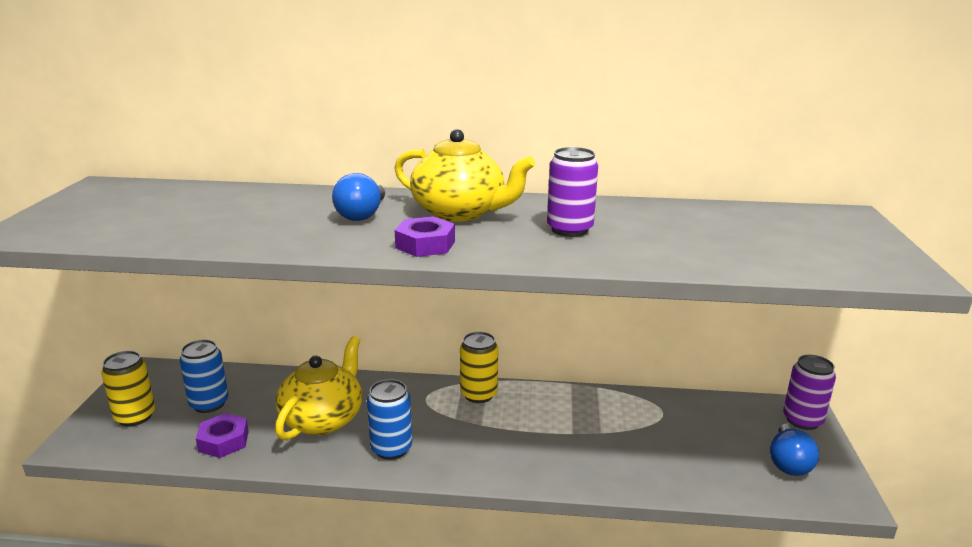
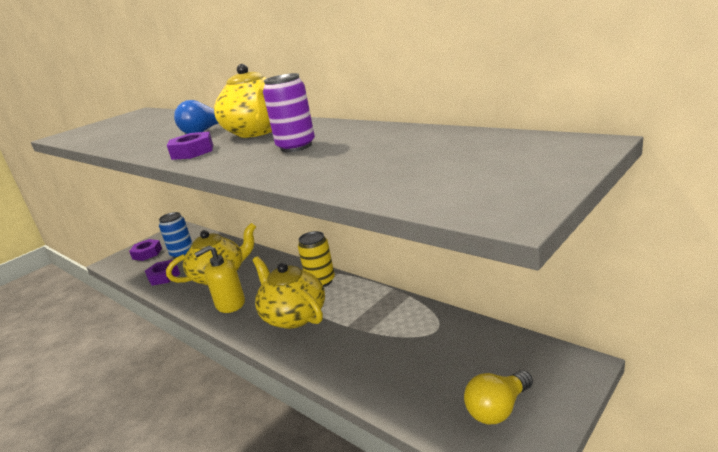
camera: 40 degrees right, 0 degrees up
(135, 416) = (147, 253): yellow can -> purple nut
(391, 449) = (230, 304): blue can -> yellow soap dispenser
(496, 439) = (293, 316): none -> yellow teapot
(788, 462) = (498, 409): blue light bulb -> yellow light bulb
(802, 420) = (565, 375): purple can -> none

